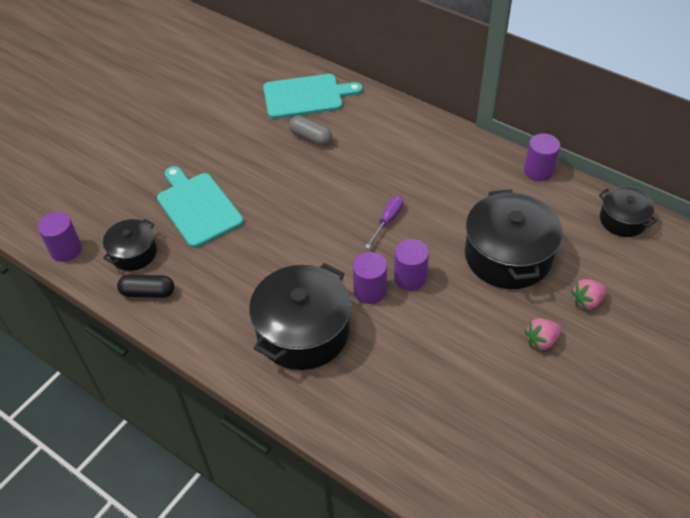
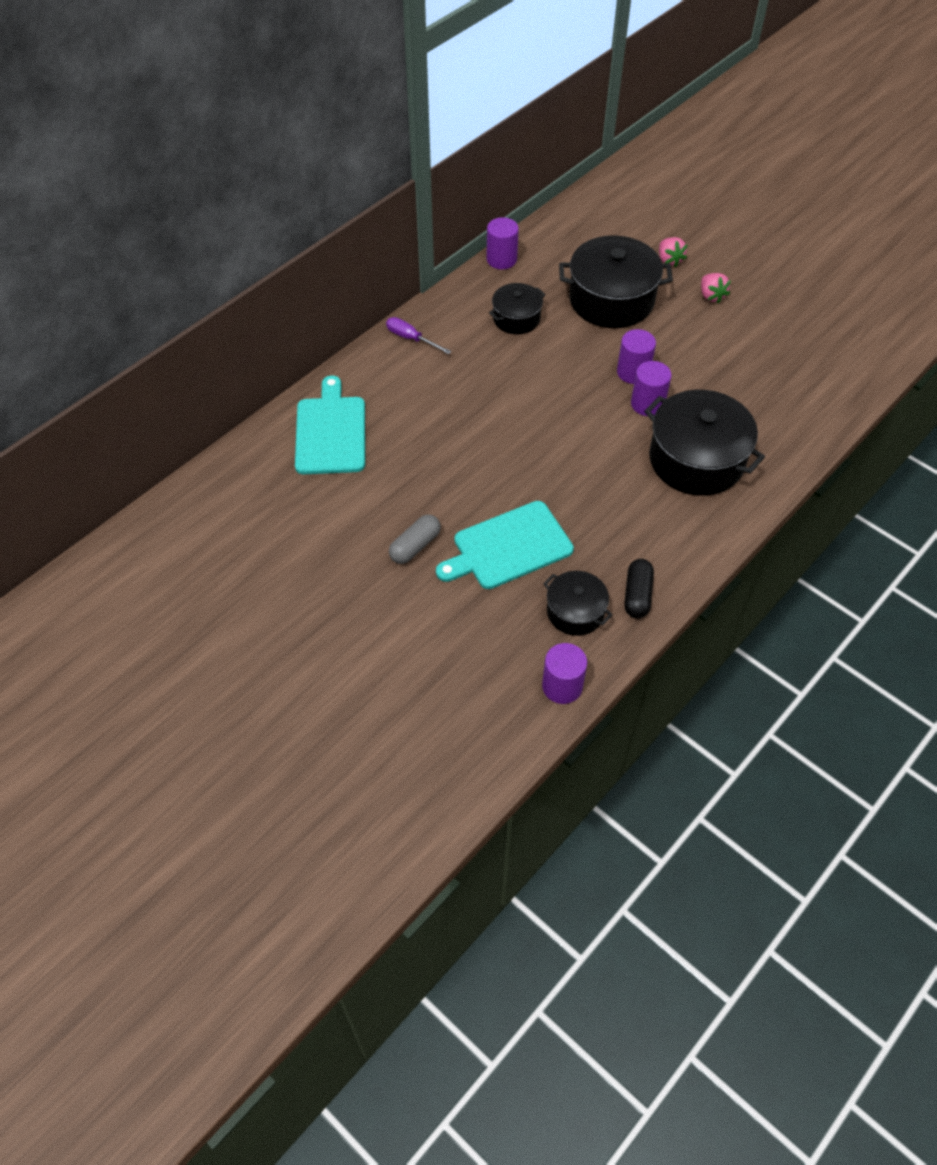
camera: 85 degrees left, 5 degrees up
(310, 137) = (409, 433): grey capsule -> grey capsule (415, 546)
(387, 221) = (554, 380): purple screwdriver -> purple screwdriver (411, 338)
(622, 220) = (575, 218): black pot -> black pot (516, 318)

